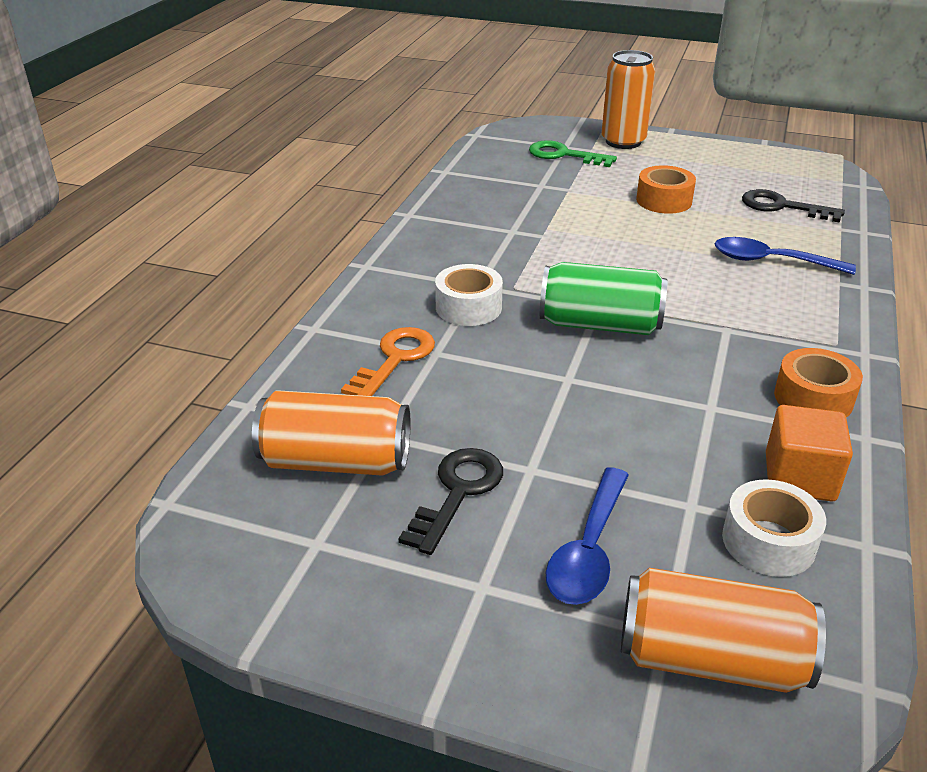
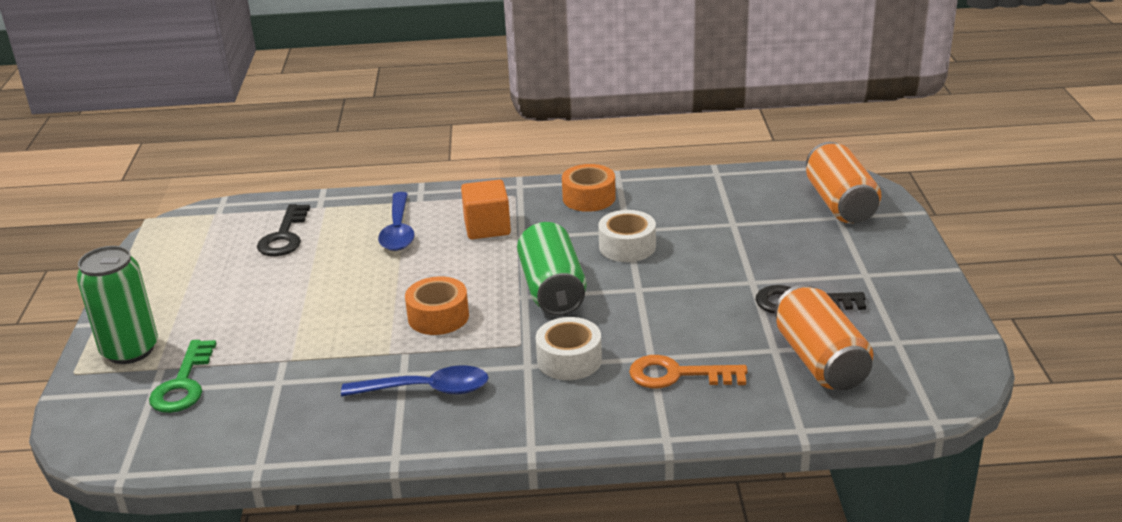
camera: 110 degrees left, 5 degrees down
(588, 550) = (803, 248): blue spoon -> blue spoon (427, 390)
(623, 141) = (130, 350): orange can -> green can
(664, 200) = (293, 298): orange tape -> orange tape (438, 317)
(768, 541) = (741, 198): white tape -> white tape (627, 246)
(799, 477) = (676, 195): orange cube -> orange cube (487, 227)

